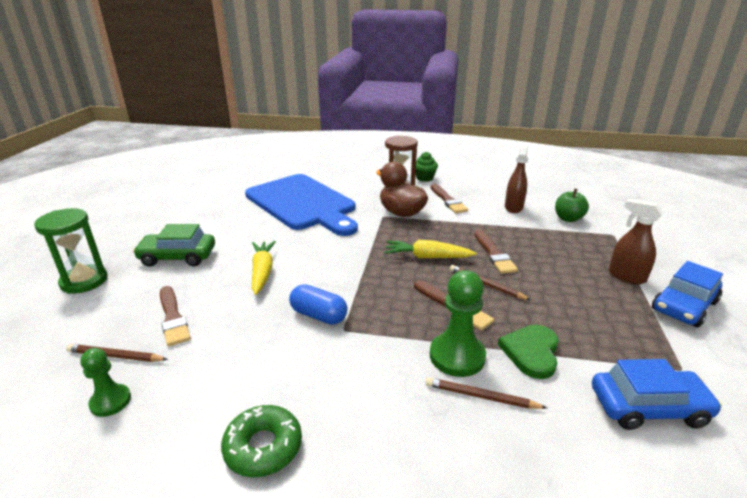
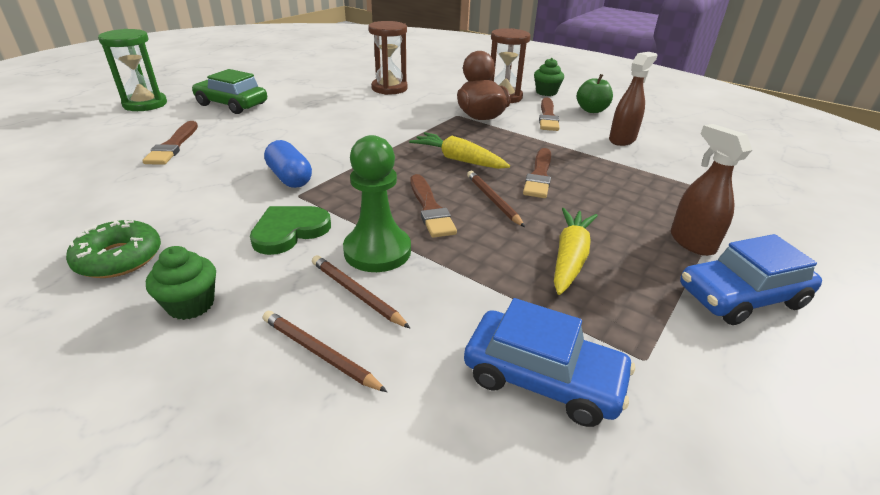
camera: 25 degrees right, 5 degrees up
(110, 401) = (60, 188): green pawn -> none
(115, 356) = (102, 159): brown pencil -> brown pencil (319, 353)
(262, 272) = (285, 132): yellow carrot -> yellow carrot (570, 257)
(303, 203) = (389, 88): blue cutting board -> brown hourglass
(375, 460) = (191, 304): none -> green cupcake
(531, 352) = (464, 275): green heart -> green heart (289, 231)
(568, 218) = (684, 166): green apple -> green apple (591, 110)

